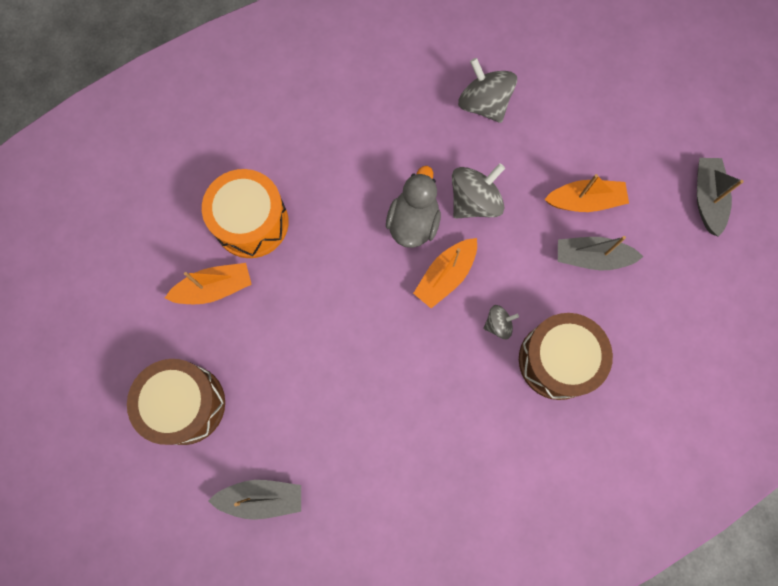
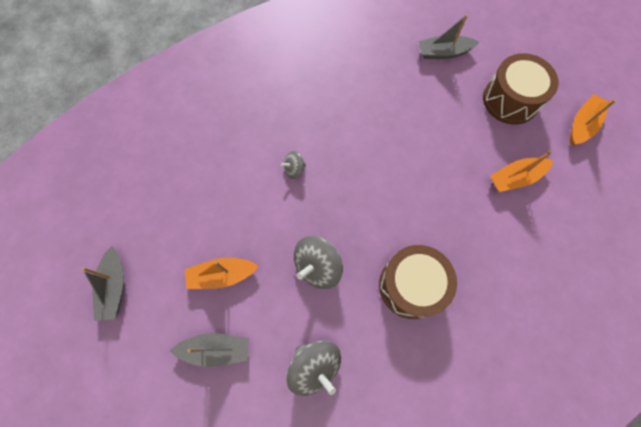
camera: 175 degrees right, 5 degrees down
(251, 222) = (502, 232): orange drum -> none
(413, 222) = (368, 243): grey duck -> none
(446, 276) = (337, 202): orange boat -> orange boat (582, 125)
(557, 360) = (250, 148): brown drum -> brown drum (411, 286)
(592, 257) = (219, 226): grey boat -> grey boat (215, 349)

